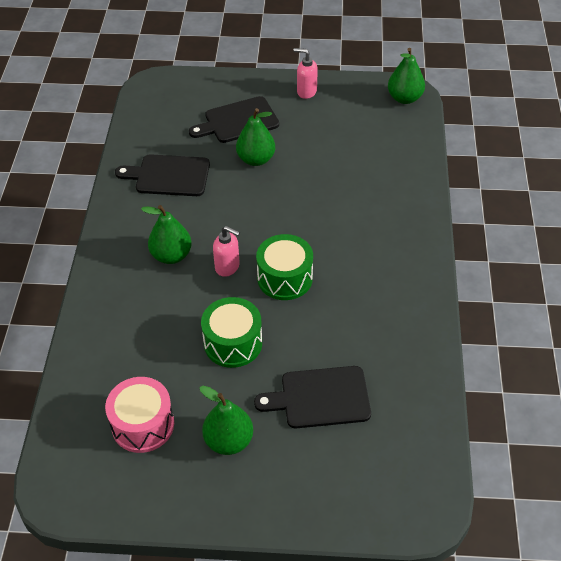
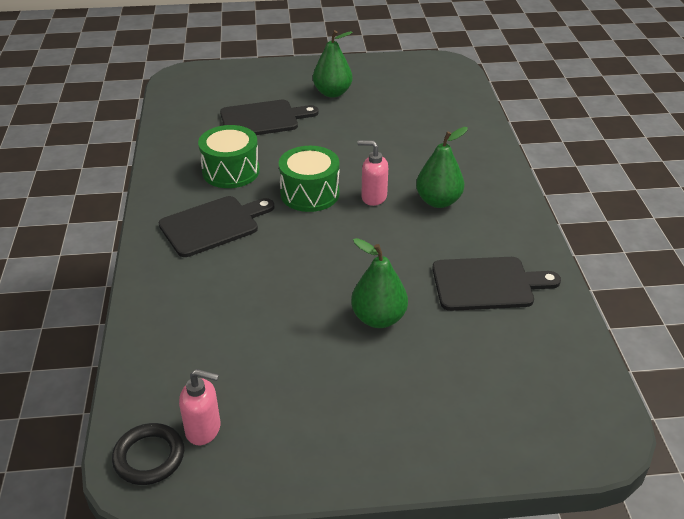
camera: 170 degrees right, 10 degrees down
(143, 424) = (403, 95): pink drum -> none
(233, 343) = (348, 143): green drum -> green drum (231, 171)
(238, 121) = (426, 377): black cutting board -> black cutting board (213, 225)
(306, 91) = (326, 451): pink soap dispenser -> pink soap dispenser (204, 429)
(404, 98) = (149, 457): green pear -> black ring

